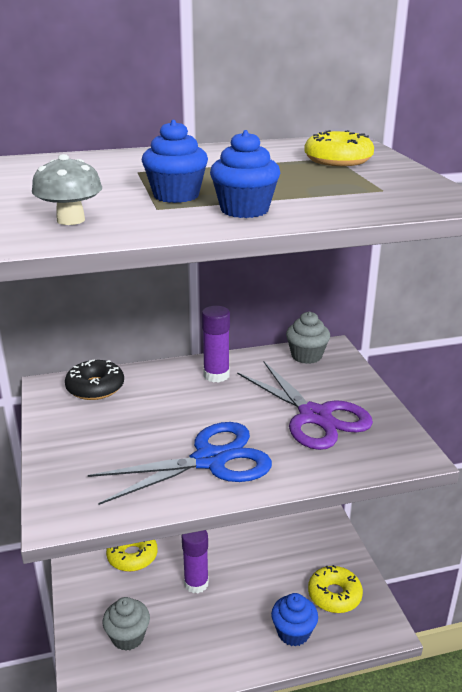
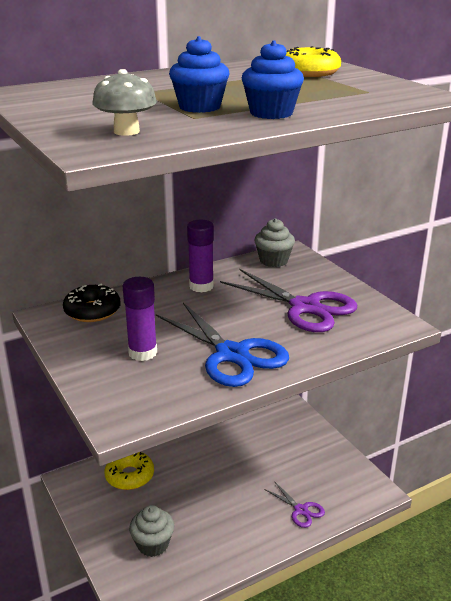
camera: 15 degrees left, 0 degrees up
(196, 583) = (199, 488): purple glue stick -> purple glue stick (142, 353)
(210, 460) = (232, 354): blue scissors -> blue scissors turned 90 degrees clockwise
(293, 632) = (301, 510): blue cupcake -> purple scissors
(334, 595) = (325, 473): yellow donut -> none

